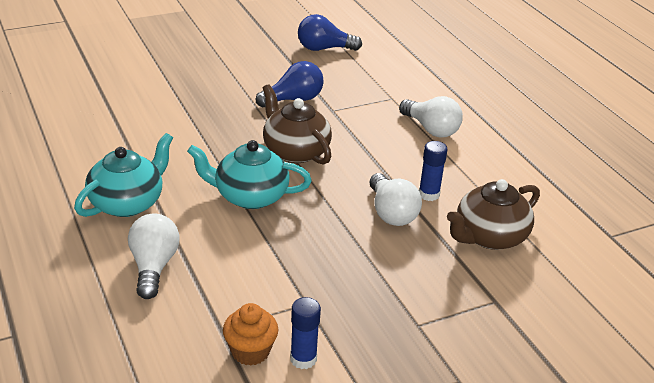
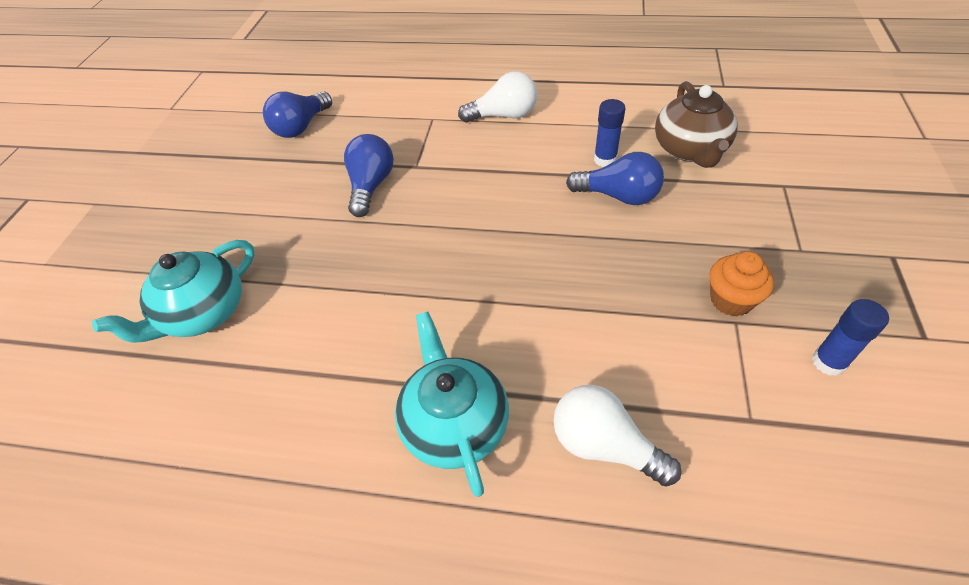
camera: 50 degrees left, 15 degrees up
(249, 196) = (521, 294): turquoise teapot -> turquoise teapot (203, 313)
(250, 351) = (802, 406): orange cupcake -> orange cupcake (731, 300)
(295, 151) = (465, 223): brown teapot -> none
(391, 213) = (618, 196): white light bulb -> blue light bulb

